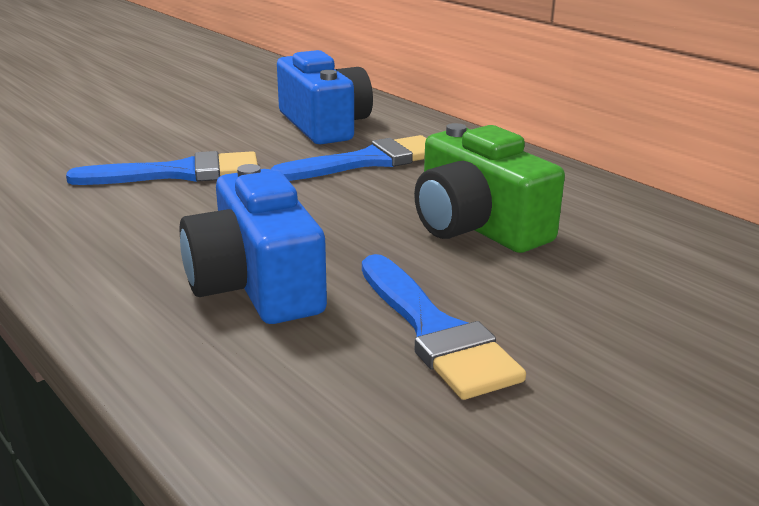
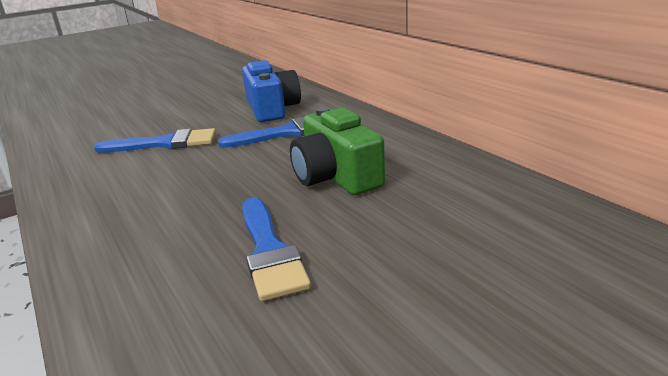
camera: 10 degrees right, 0 degrees up
(256, 284) = (172, 217): blue camera -> none

